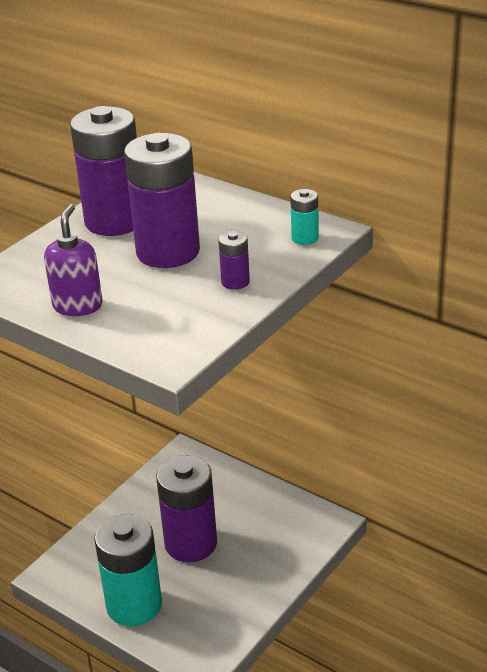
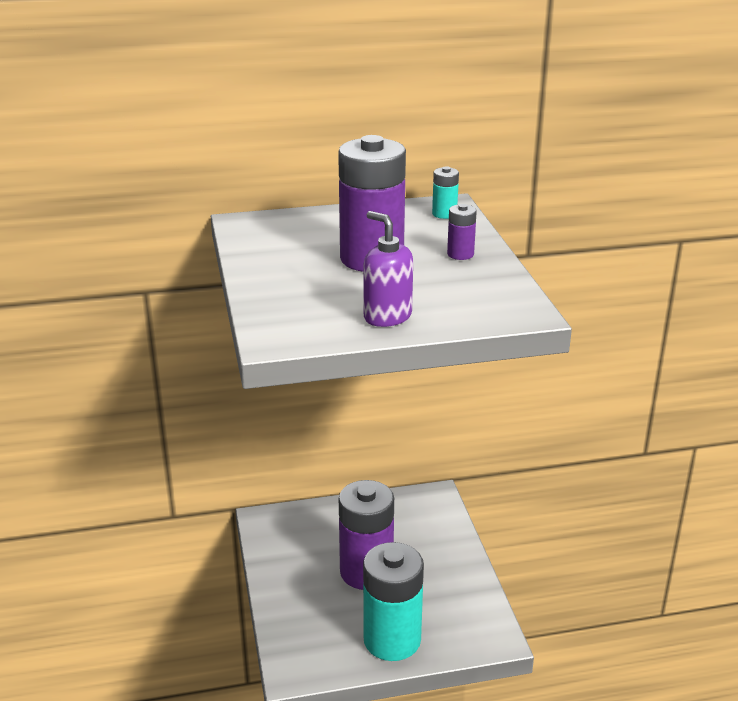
camera: 50 degrees left, 5 degrees down
(115, 221) = (284, 259): purple battery -> none

